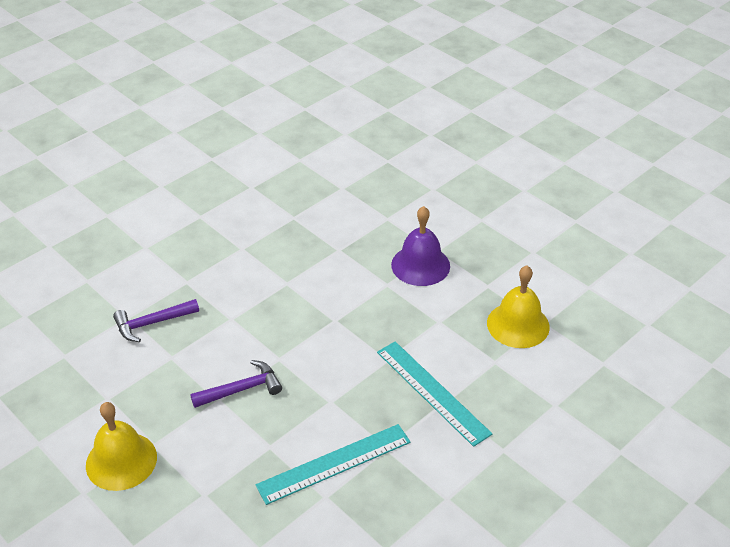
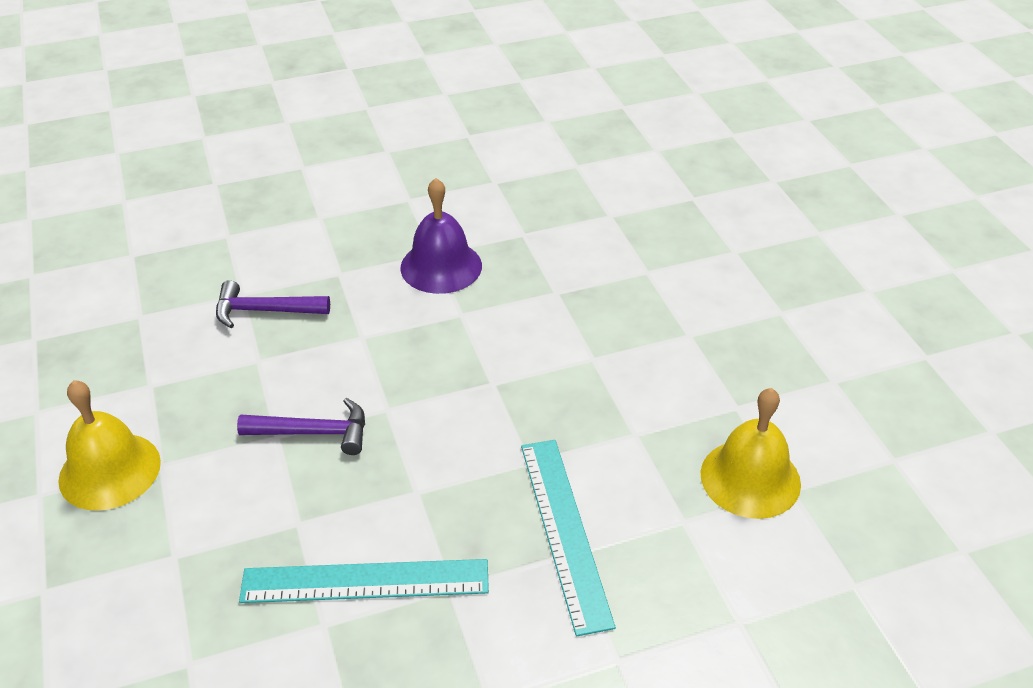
camera: 25 degrees right, 0 degrees up
(420, 265) = (655, 347): purple bell -> purple bell (441, 266)

